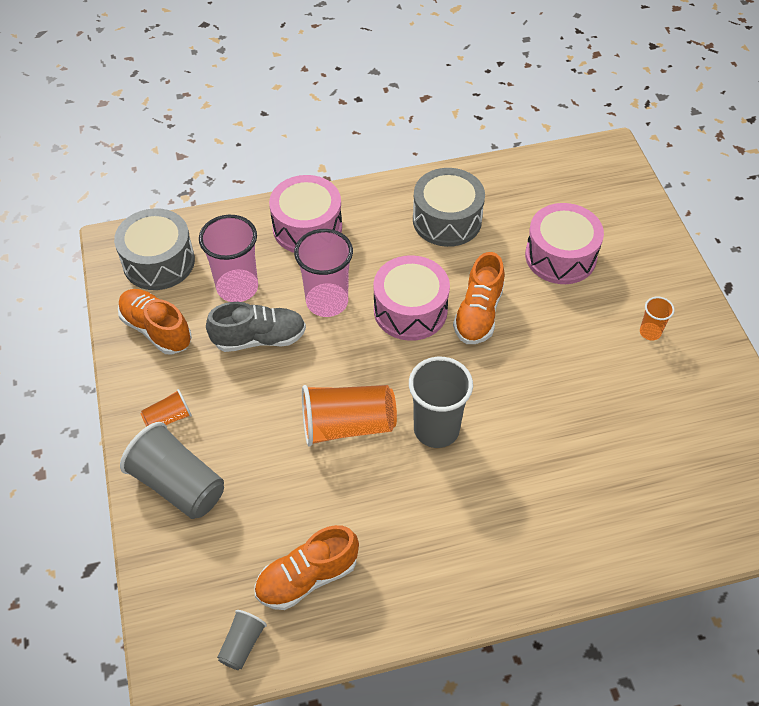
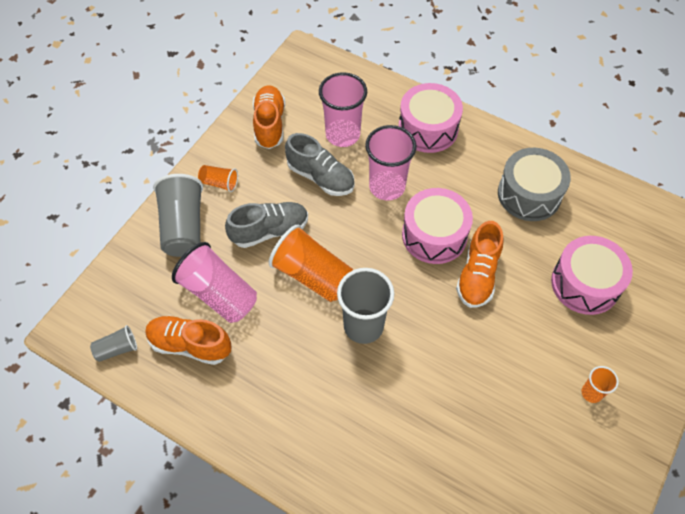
camera: 45 degrees right, 5 degrees up
(159, 262) = (315, 83): grey drum -> none
(266, 420) = (269, 231): none -> grey shoe
(282, 512) = (219, 294): none -> pink cup
(478, 314) = (478, 275): orange shoe -> orange shoe turned 45 degrees counterclockwise

